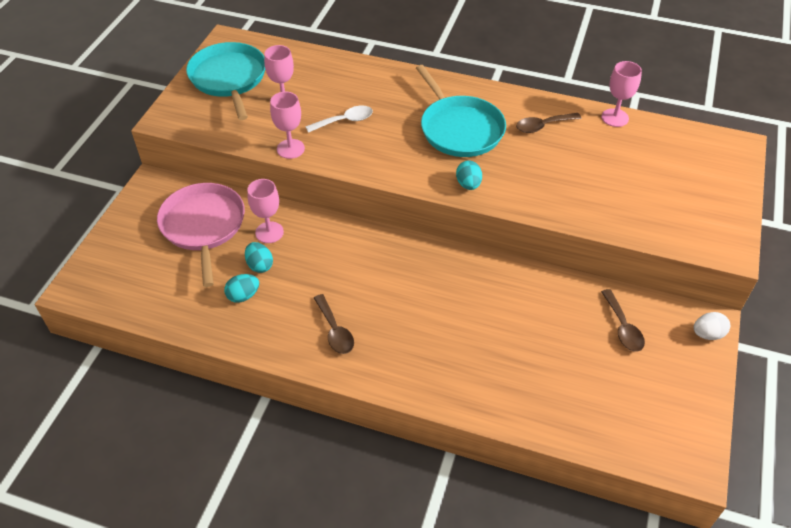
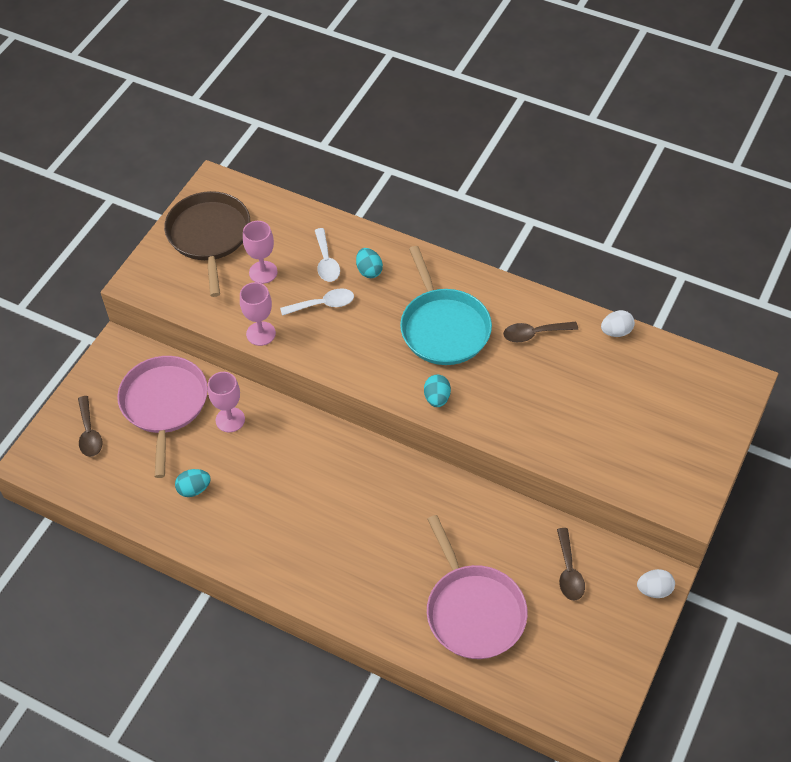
camera: 10 degrees right, 5 degrees up
(229, 78) = (209, 236): turquoise pan -> brown pan
(260, 265) = (215, 457): turquoise egg -> turquoise egg (369, 271)
(334, 331) = (278, 539): brown spoon -> brown spoon (89, 433)
(340, 88) = (326, 262): none -> white spoon
(542, 374) = (473, 611): none -> pink pan
(615, 118) = (616, 332): pink goblet -> white egg

